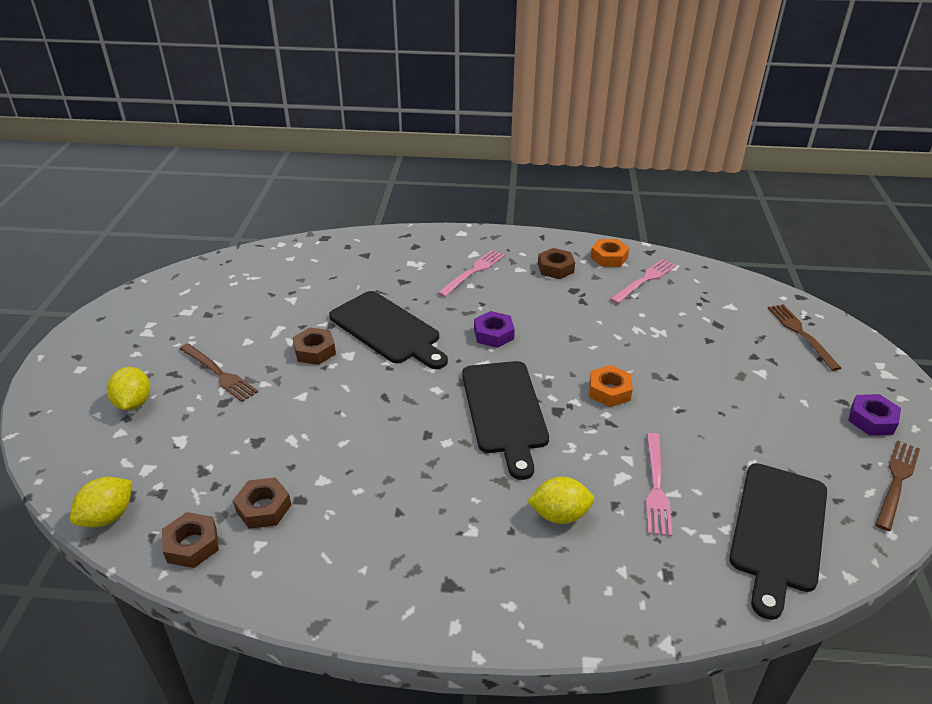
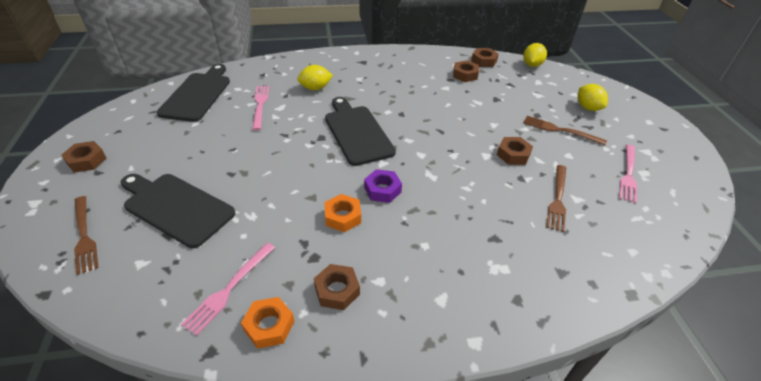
camera: 165 degrees right, 5 degrees up
(387, 330) = (472, 180): black cutting board -> black cutting board (176, 207)
(473, 271) = (429, 266): pink fork -> pink fork (628, 175)
(609, 391) = (283, 155): orange nut -> orange nut (343, 217)
(872, 420) = (86, 160): purple nut -> brown nut
(896, 481) = (105, 125): brown fork -> brown fork (557, 199)

